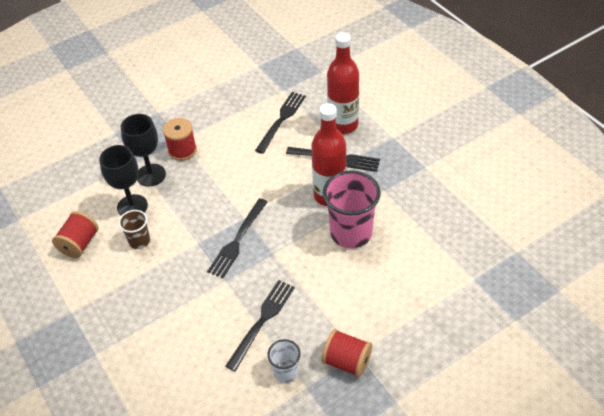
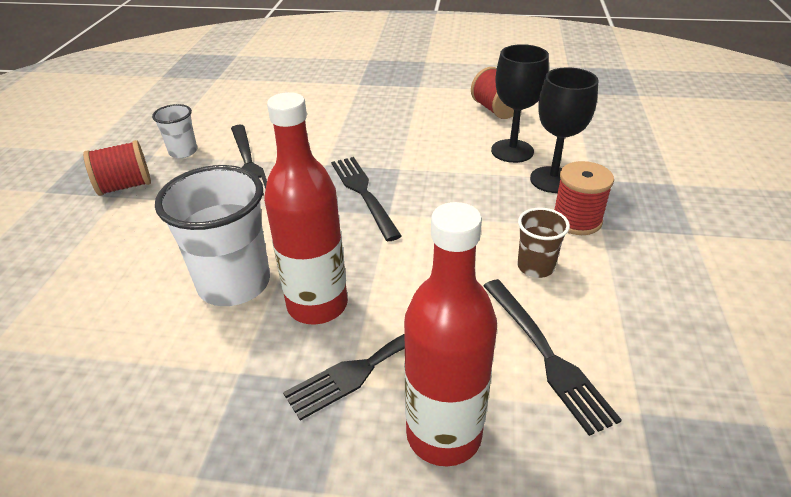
camera: 130 degrees right, 10 degrees down
(139, 241) = (453, 138): brown cup -> brown cup (535, 267)
(351, 233) = (234, 283): pink cup -> white cup

